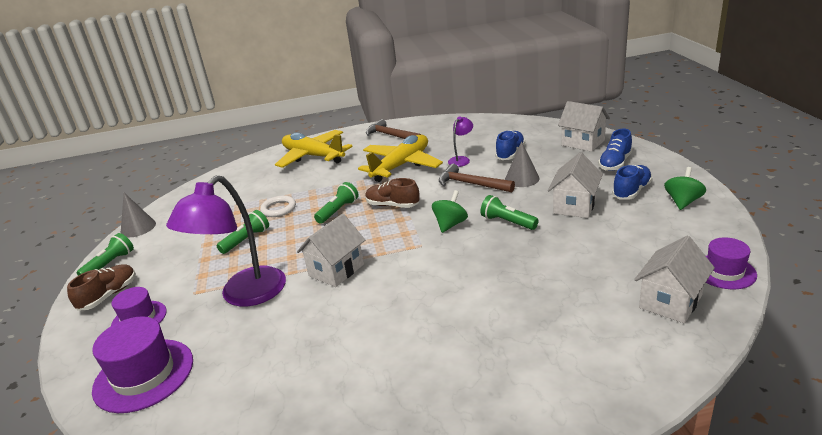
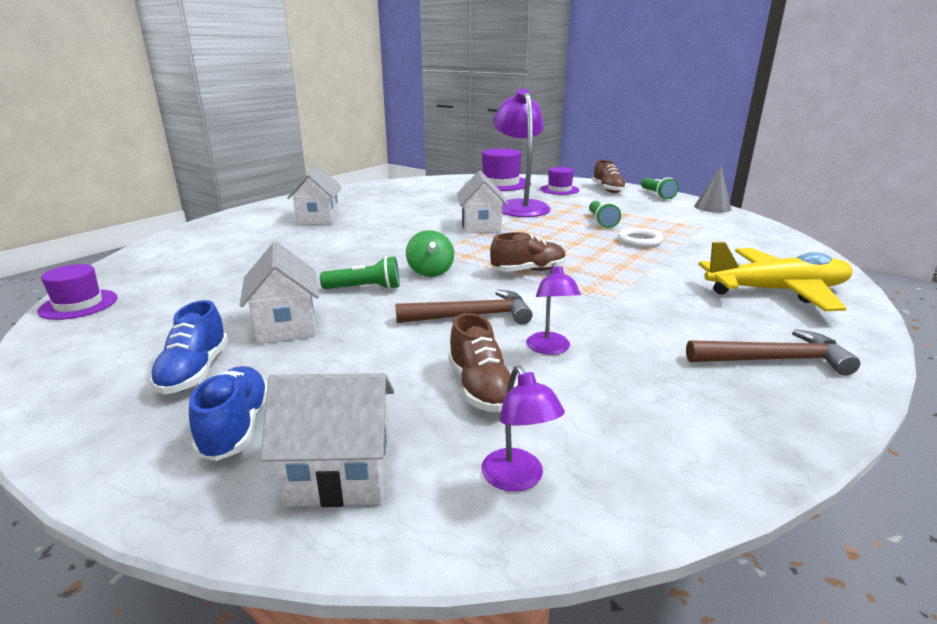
camera: 135 degrees right, 5 degrees down
(338, 211) = (576, 253): green flashlight -> none
(401, 165) = (623, 313): yellow plane -> none
(510, 153) = (480, 388): blue shoe -> brown shoe
(522, 178) = (402, 344): grey cone -> none
(530, 130) = (518, 479): none -> purple lamp
(670, 301) = (152, 272): white house -> white house (318, 219)
(682, 202) = (99, 376): green spinning top -> none

